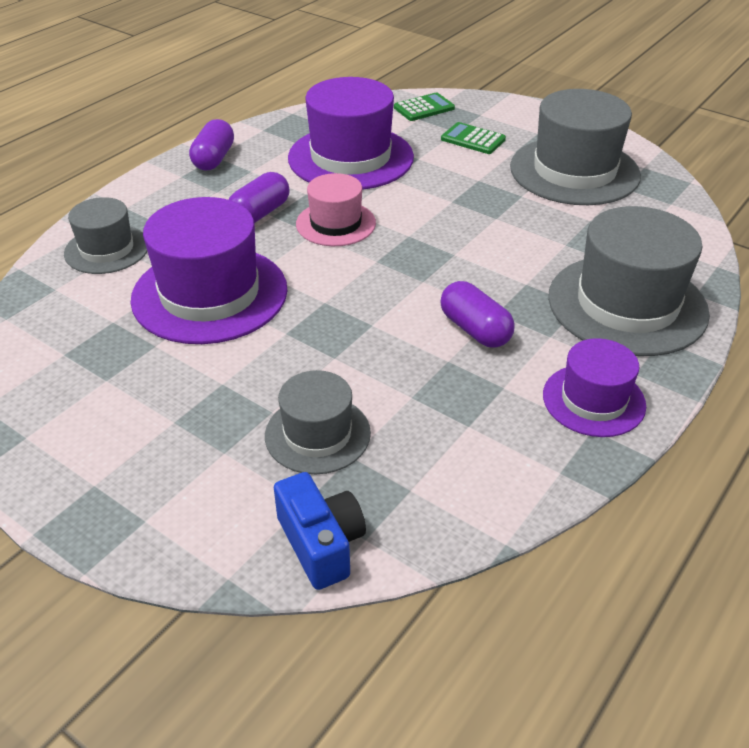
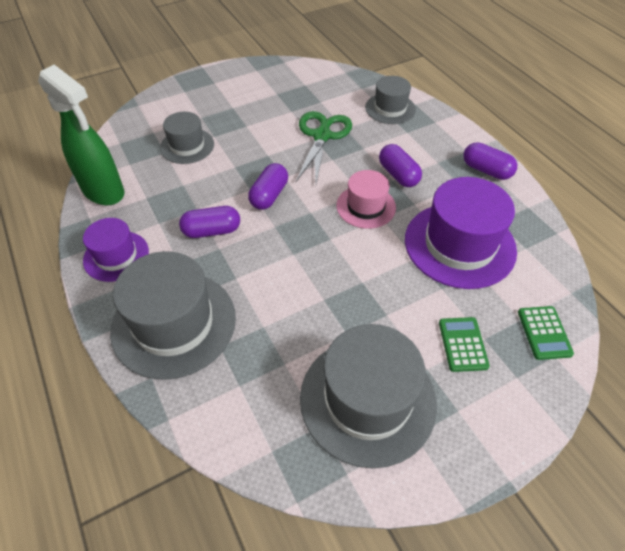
camera: 115 degrees right, 10 degrees up
(210, 294) = (322, 136): purple hat -> green scissors
(321, 543) = (129, 131): blue camera -> none
(372, 303) = (269, 195): none -> purple capsule
(473, 139) = (462, 344): green calculator -> green calculator turned 60 degrees counterclockwise
(497, 485) = (104, 192): none -> green spray bottle

